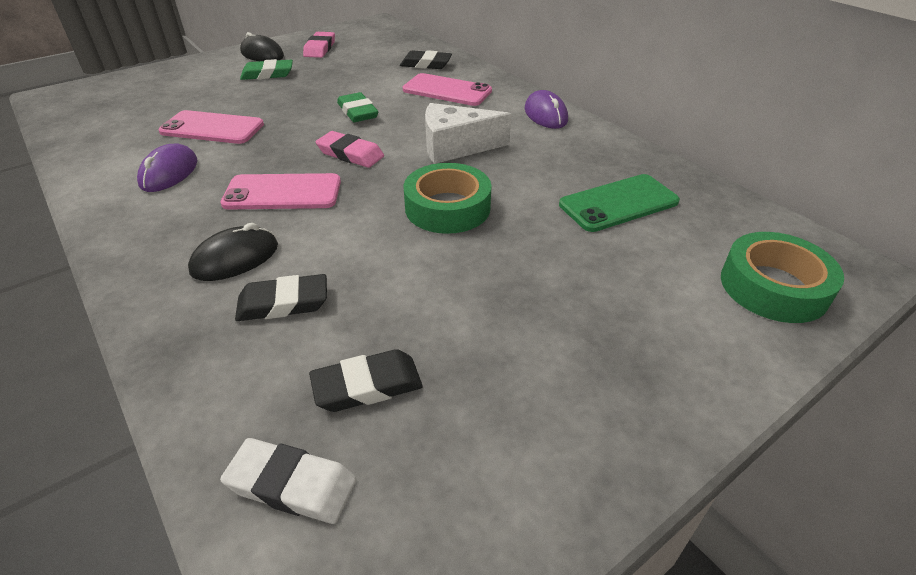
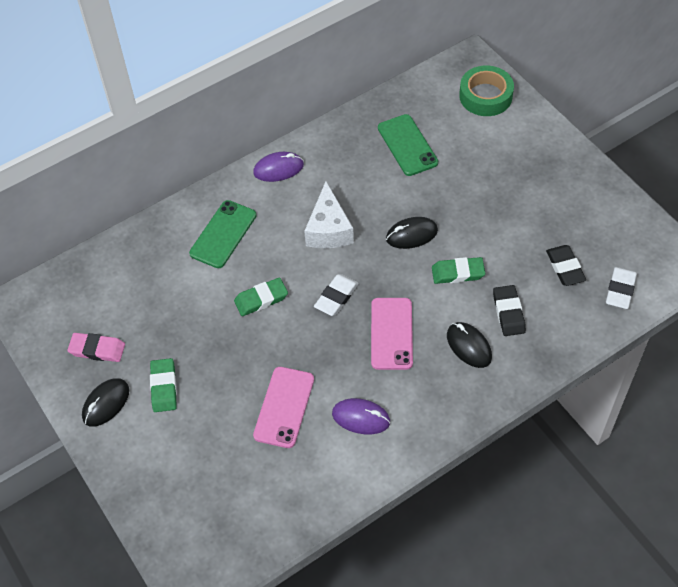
camera: 85 degrees left, 15 degrees up
(350, 154) = (336, 297): pink eraser -> white eraser
(373, 249) = (458, 273): none -> green eraser
(426, 64) = (158, 251): black eraser -> none
(447, 90) = (223, 234): pink phone -> green phone
(447, 207) = (411, 235): green tape -> black mouse

